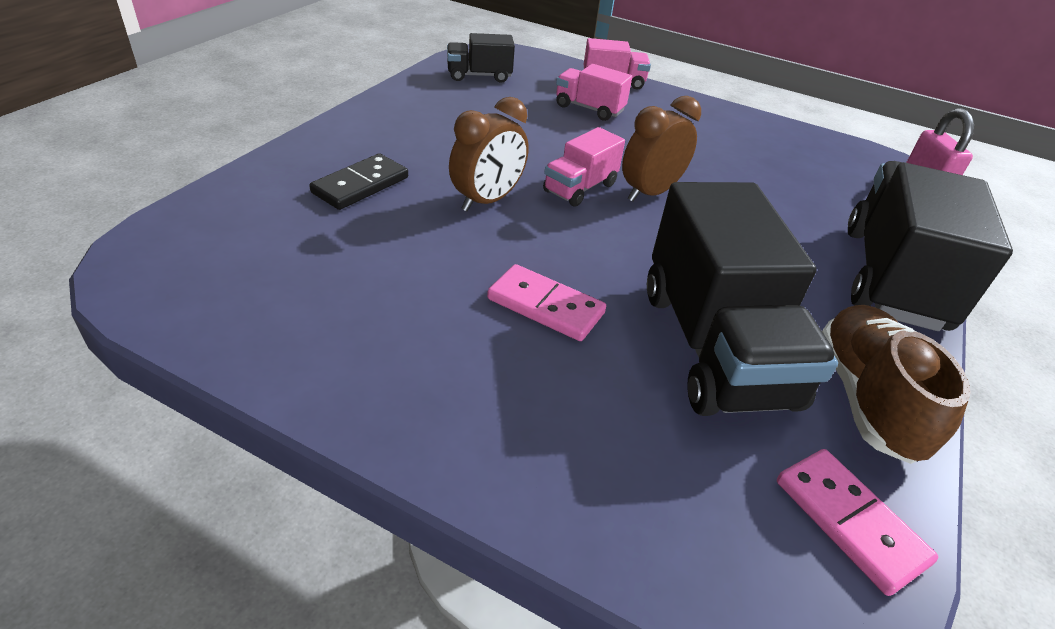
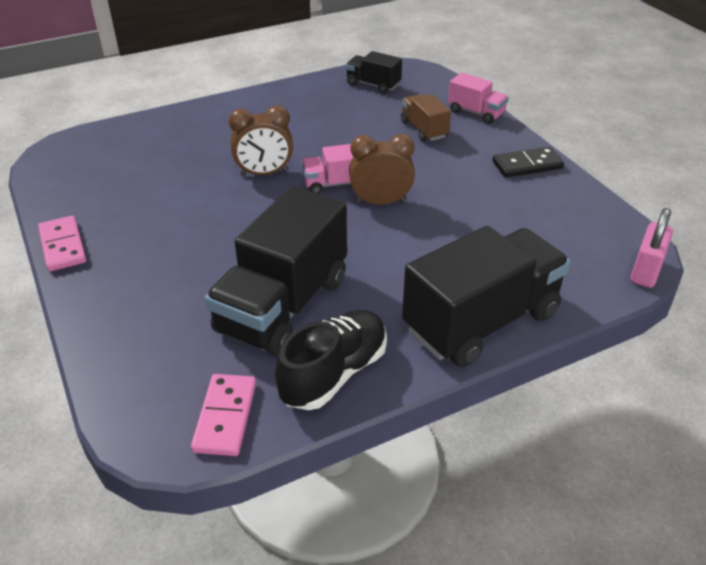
camera: 40 degrees right, 0 degrees up
(361, 185) = (203, 142): black domino -> black domino (527, 165)
(545, 306) = (216, 245): pink domino -> pink domino (62, 246)
(589, 109) = (423, 130): pink truck -> brown truck
(866, 398) = (334, 373): brown shoe -> black shoe

